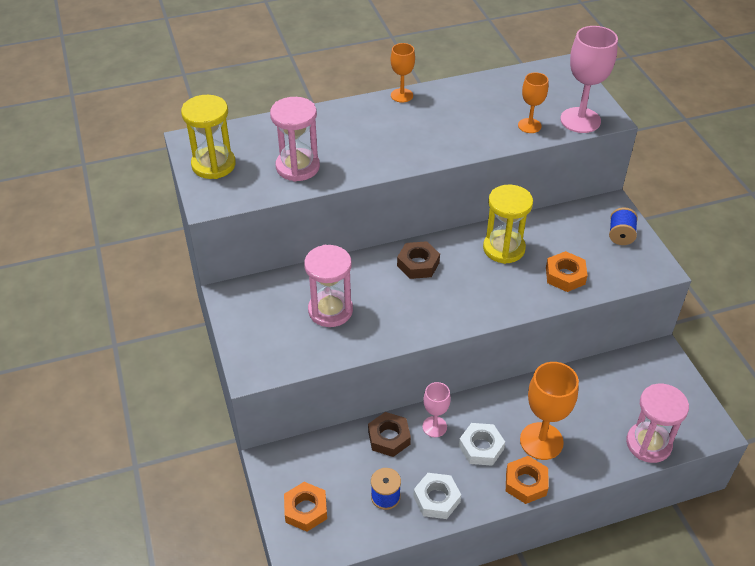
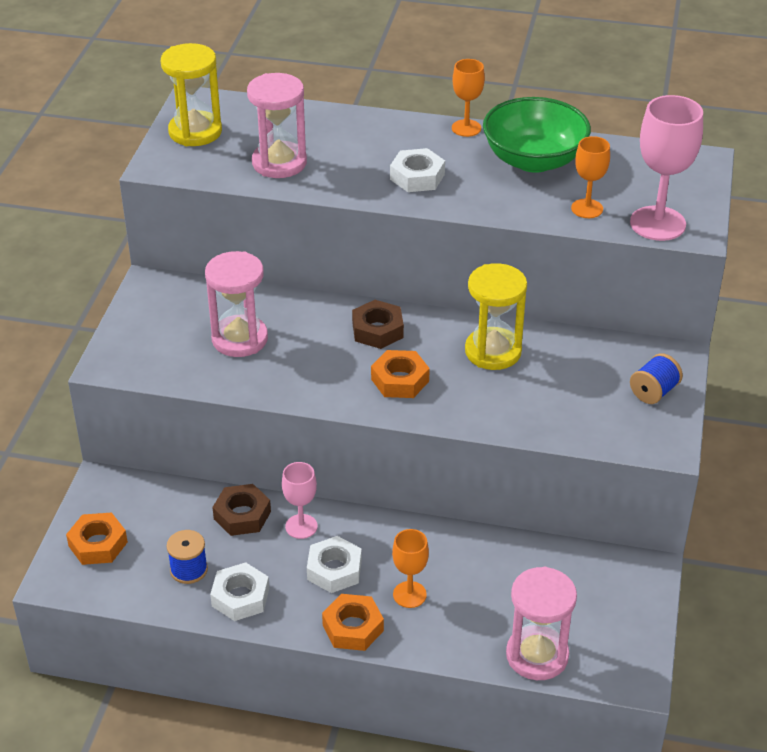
camera: 30 degrees right, 5 degrees down
(402, 143) = (417, 177): none -> white nut
(466, 103) = (534, 160): none -> green bowl
(541, 441) = (409, 594): orange goblet -> orange goblet, size x0.58
(565, 276) = (540, 408): orange nut -> orange nut (400, 380)

